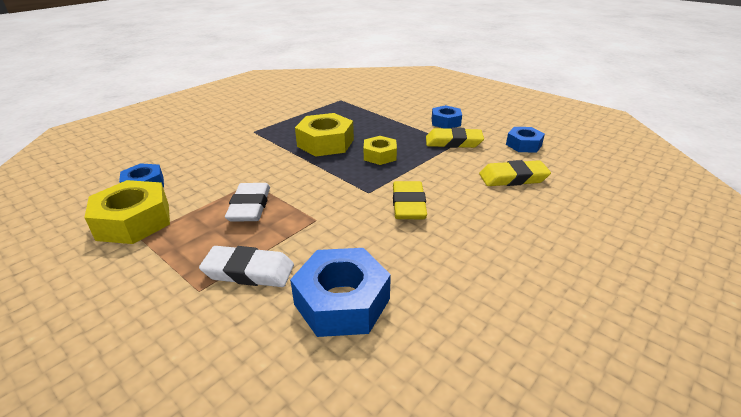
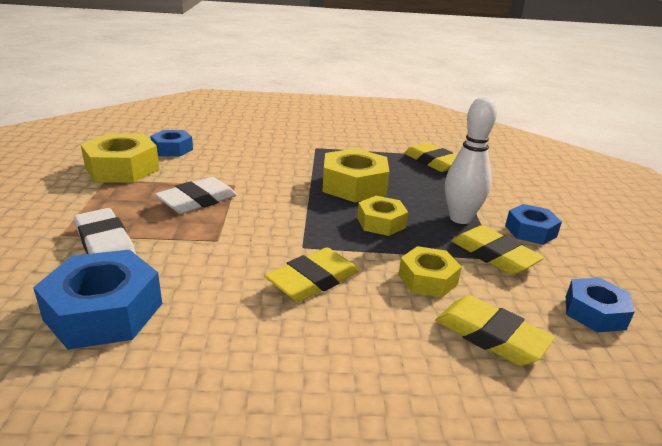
camera: 45 degrees right, 5 degrees down
(339, 107) = (433, 162): none -> yellow eraser
(409, 132) = (460, 218): none -> white bowling pin
(451, 170) = (427, 279): none -> yellow nut

